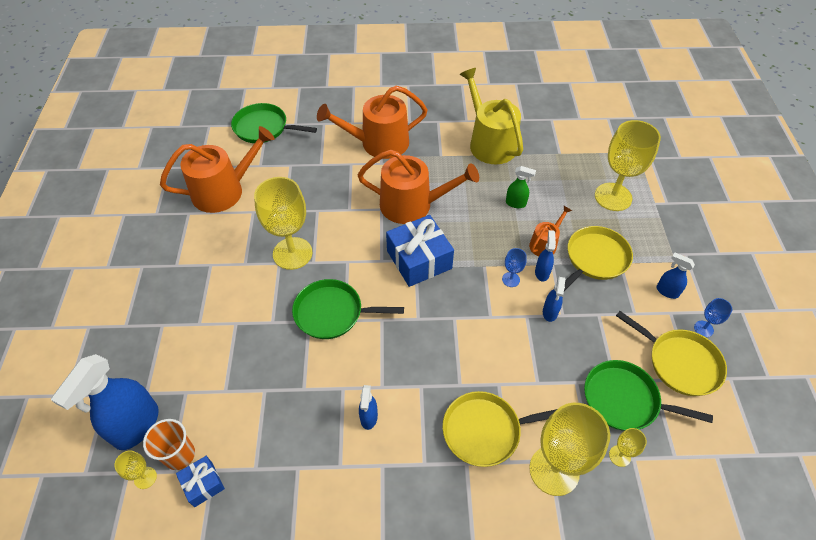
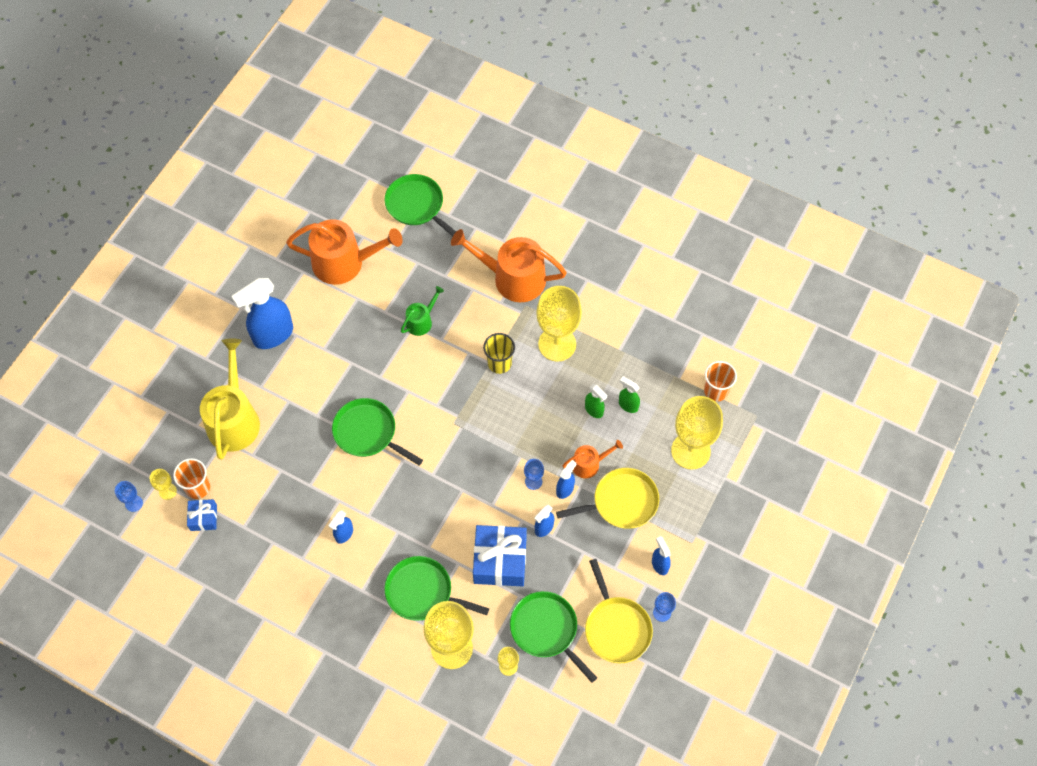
camera: 30 degrees right, 10 degrees up
(108, 513) = (134, 503): none -> blue goblet
(136, 426) = (178, 449): blue spray bottle -> blue spray bottle (272, 335)
(292, 253) = (367, 359): yellow goblet -> yellow goblet (557, 344)
(322, 204) = (421, 321): none -> green watering can
(412, 205) = (499, 363): orange watering can -> yellow cup
(419, 260) = (469, 421): blue gift -> blue gift (500, 560)
(485, 430) = (423, 592): yellow pan -> green pan
(489, 143) = (619, 331): yellow watering can -> yellow watering can (234, 419)
(539, 188) = (628, 405): none -> green spray bottle
(594, 149) = (716, 391): none -> orange cup

